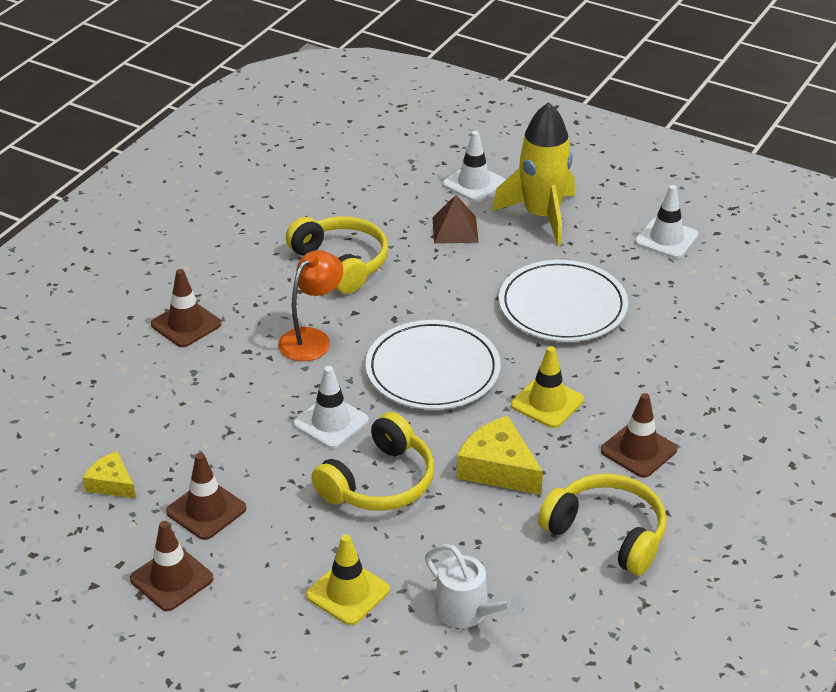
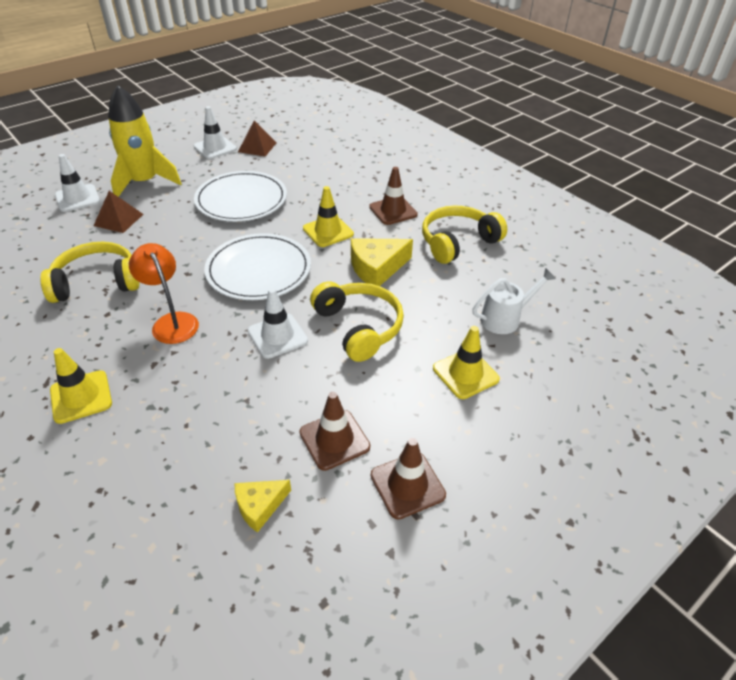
camera: 70 degrees left, 5 degrees up
(186, 324) = (81, 397): brown traffic cone -> yellow traffic cone
(700, 274) = (257, 147): none -> brown pyramid

